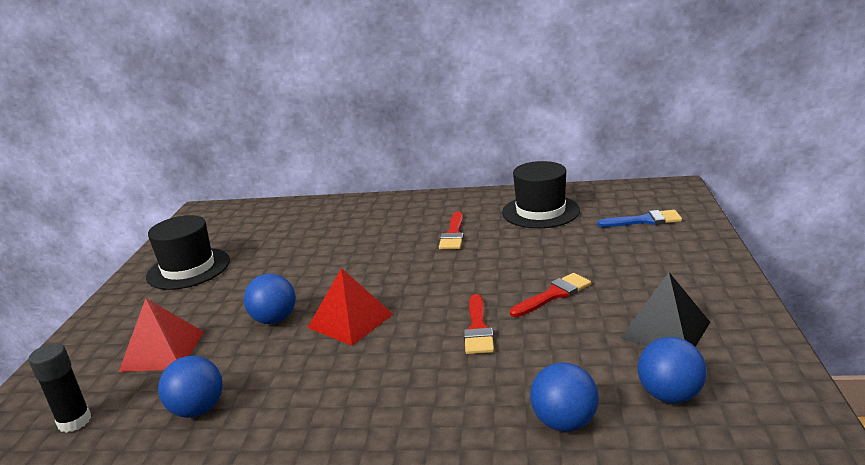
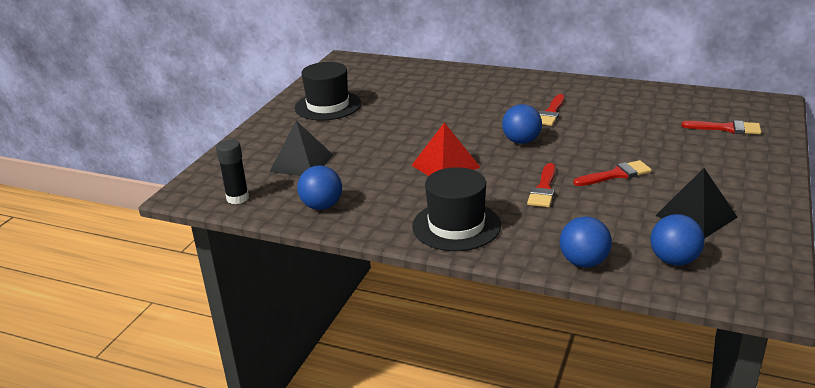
camera: 15 degrees right, 5 degrees up
(163, 351) = (302, 163): red pyramid -> black pyramid
(274, 320) = (387, 155): blue ball -> blue ball (521, 141)
(540, 211) = (635, 105): black hat -> black hat (456, 226)
(644, 220) = (726, 128): blue brush -> red brush

